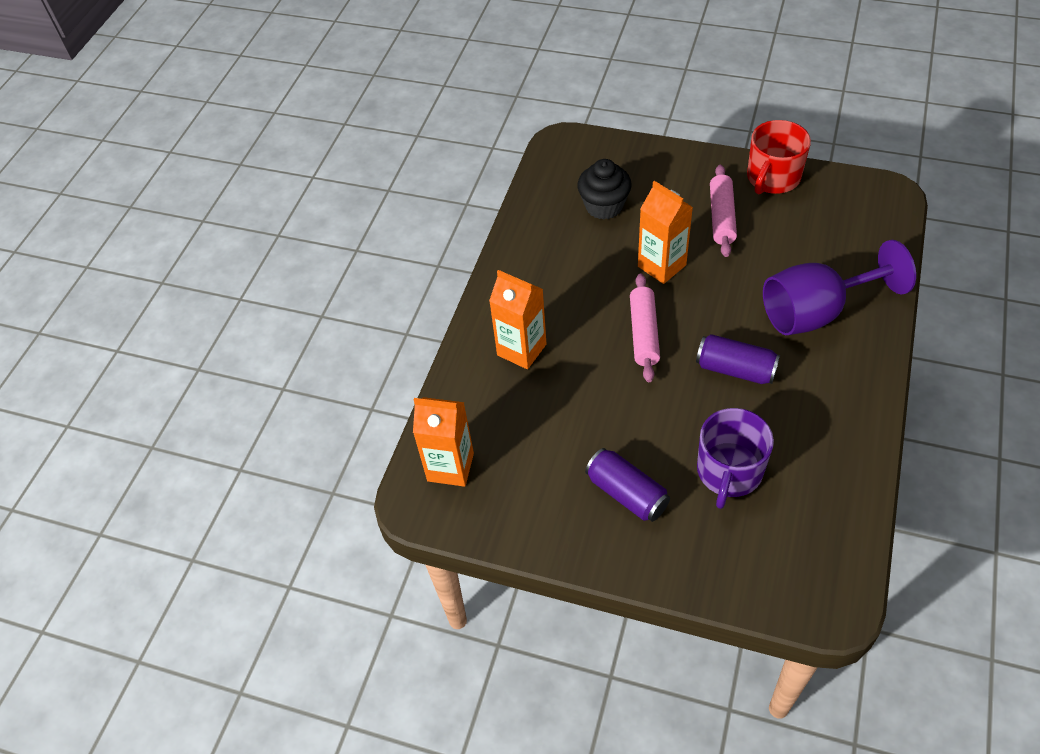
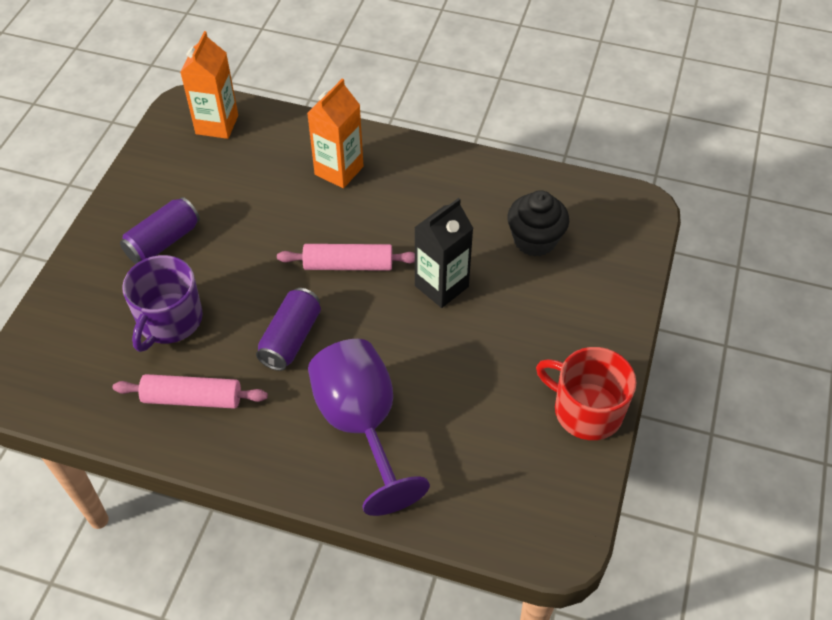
camera: 85 degrees right, 0 degrees up
(661, 266) = (441, 286): orange carton -> black carton
(721, 217) = (516, 349): pink rolling pin -> pink rolling pin (192, 398)
(729, 471) = (169, 320): purple mug -> purple mug turned 90 degrees counterclockwise

